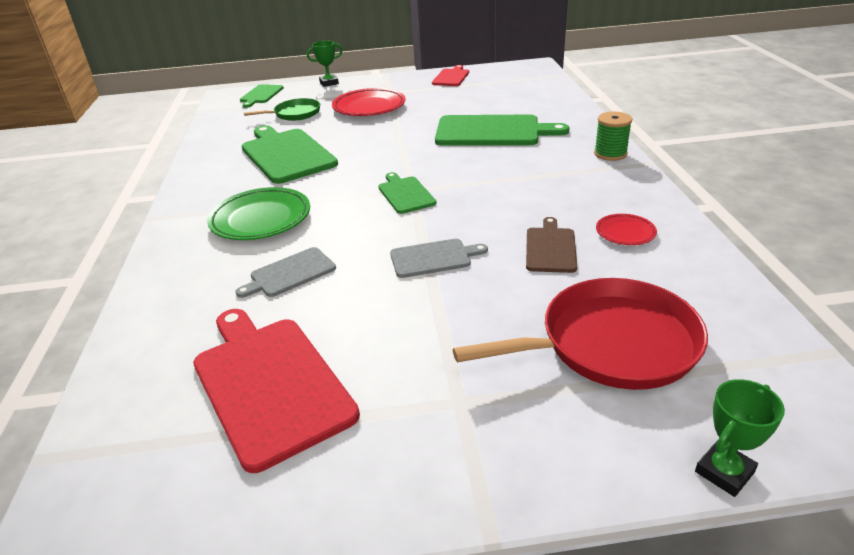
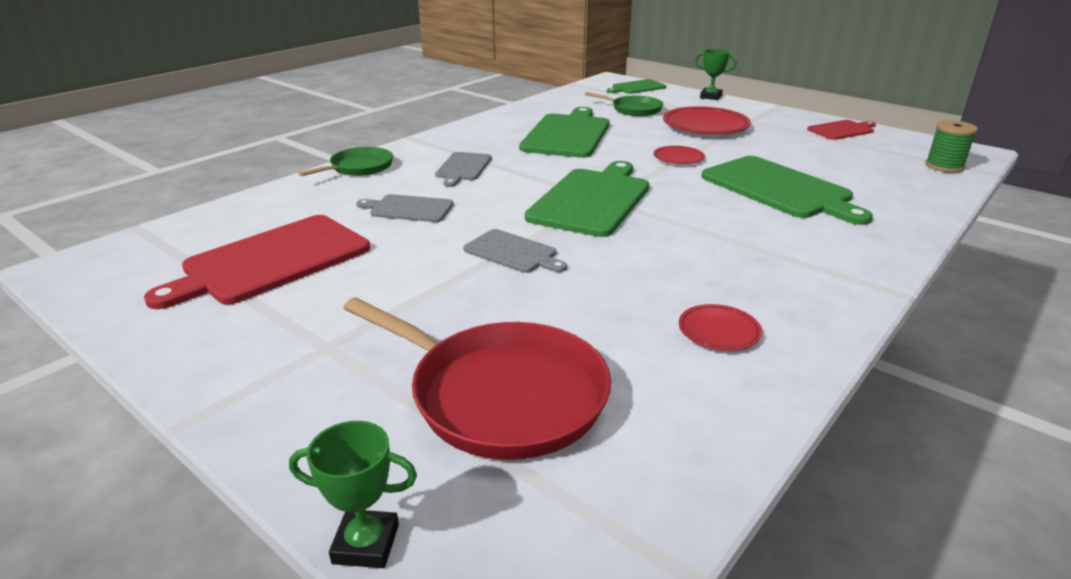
camera: 45 degrees right, 5 degrees down
(163, 267) = (359, 167): none -> green pan
(261, 219) = (463, 168): green plate -> grey cutting board
(269, 383) = (271, 261): red cutting board -> red cutting board turned 150 degrees counterclockwise
(398, 138) = (678, 158): none -> red plate
(405, 194) = (592, 200): green cutting board -> green cutting board, size x1.87
(550, 248) = (618, 300): brown cutting board -> none
(610, 154) = (871, 263): green spool -> green spool (944, 166)

